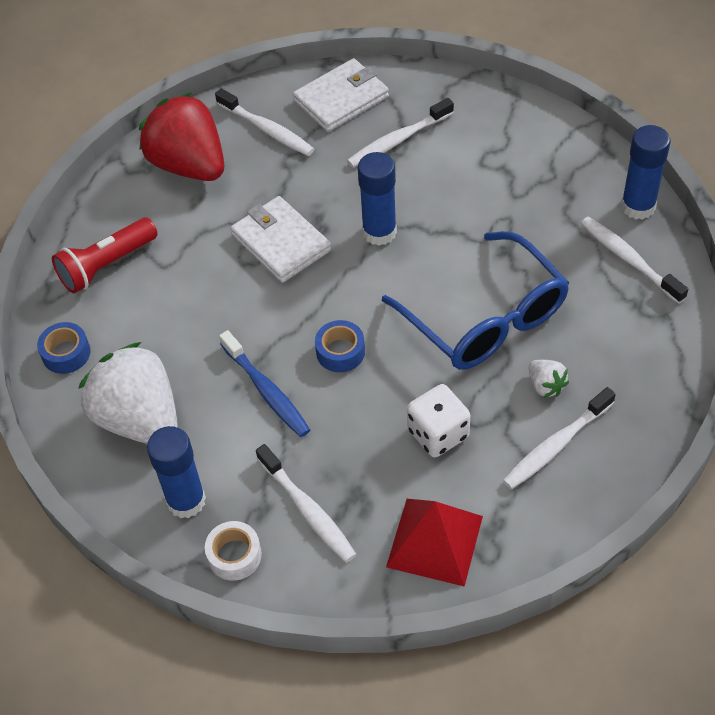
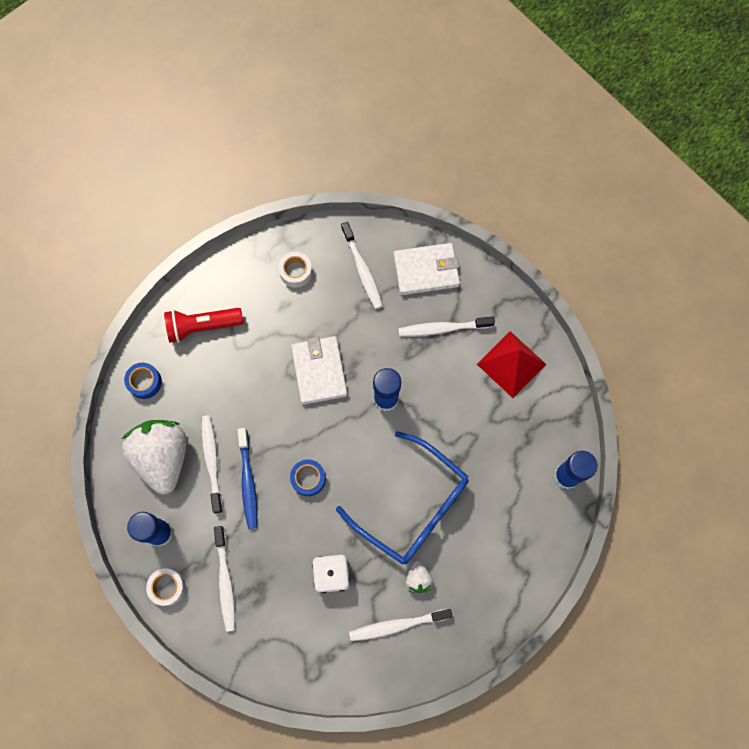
camera: 25 degrees right, 20 degrees up
(189, 165) = (296, 272): red strawberry -> white tape
(435, 541) = (286, 647): red pyramid -> red pyramid (511, 364)
(485, 317) = (412, 505): blue glasses -> blue glasses turned 45 degrees counterclockwise
(629, 259) = (532, 514): white toothbrush -> white toothbrush (212, 461)

